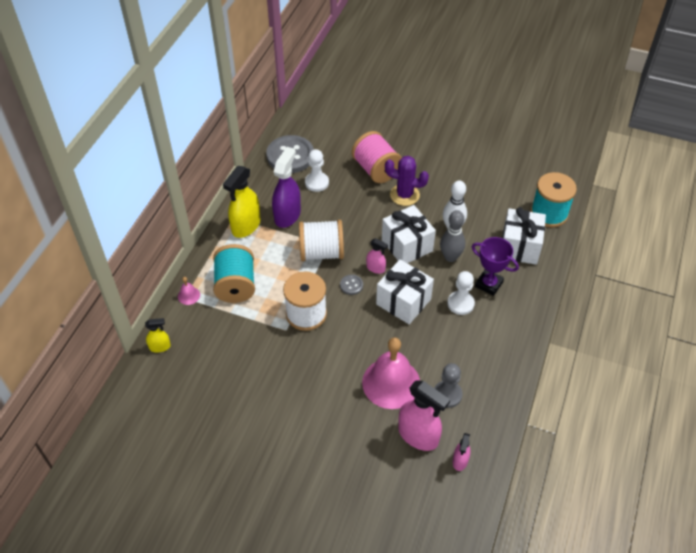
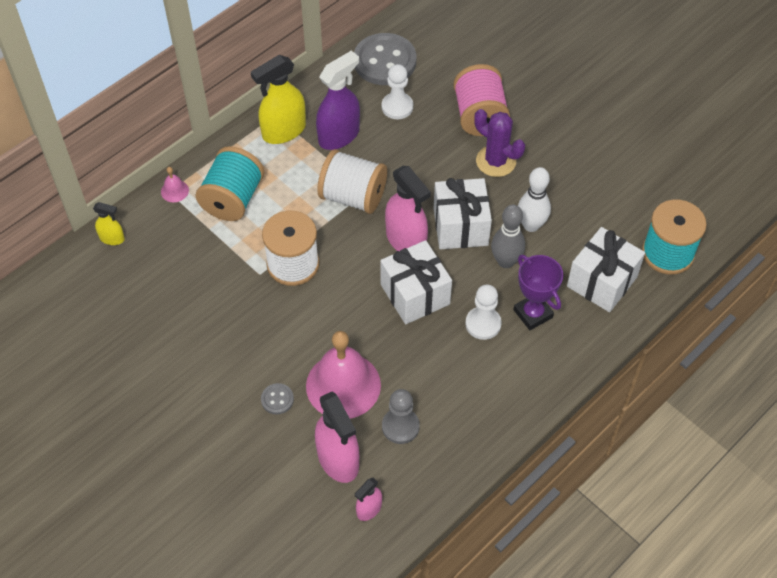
camera: 25 degrees right, 5 degrees up
(351, 285) = (365, 250): grey button -> grey button (277, 399)
(375, 268) = (406, 240): pink spray bottle -> pink spray bottle, size x1.93

